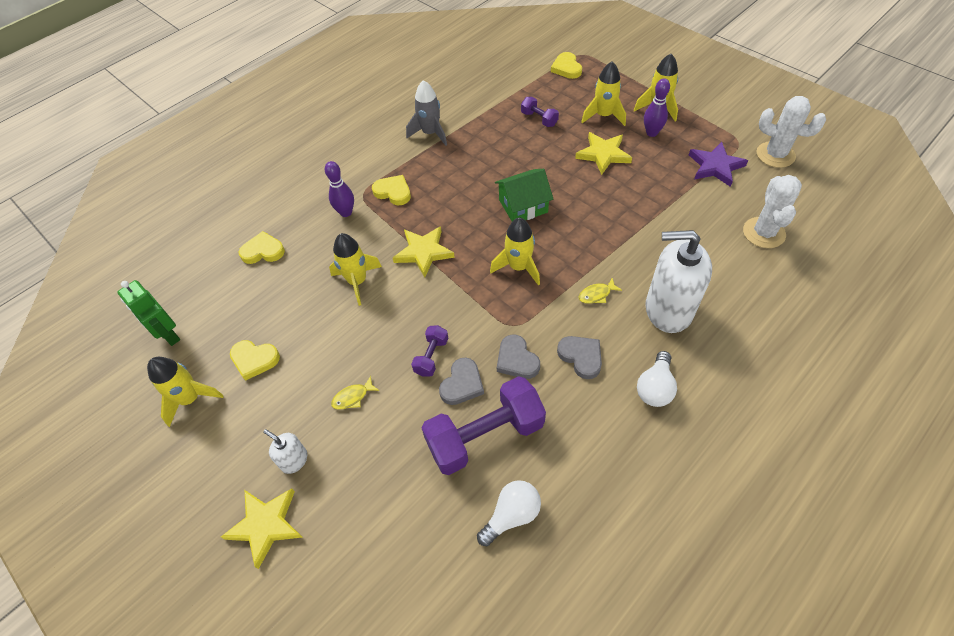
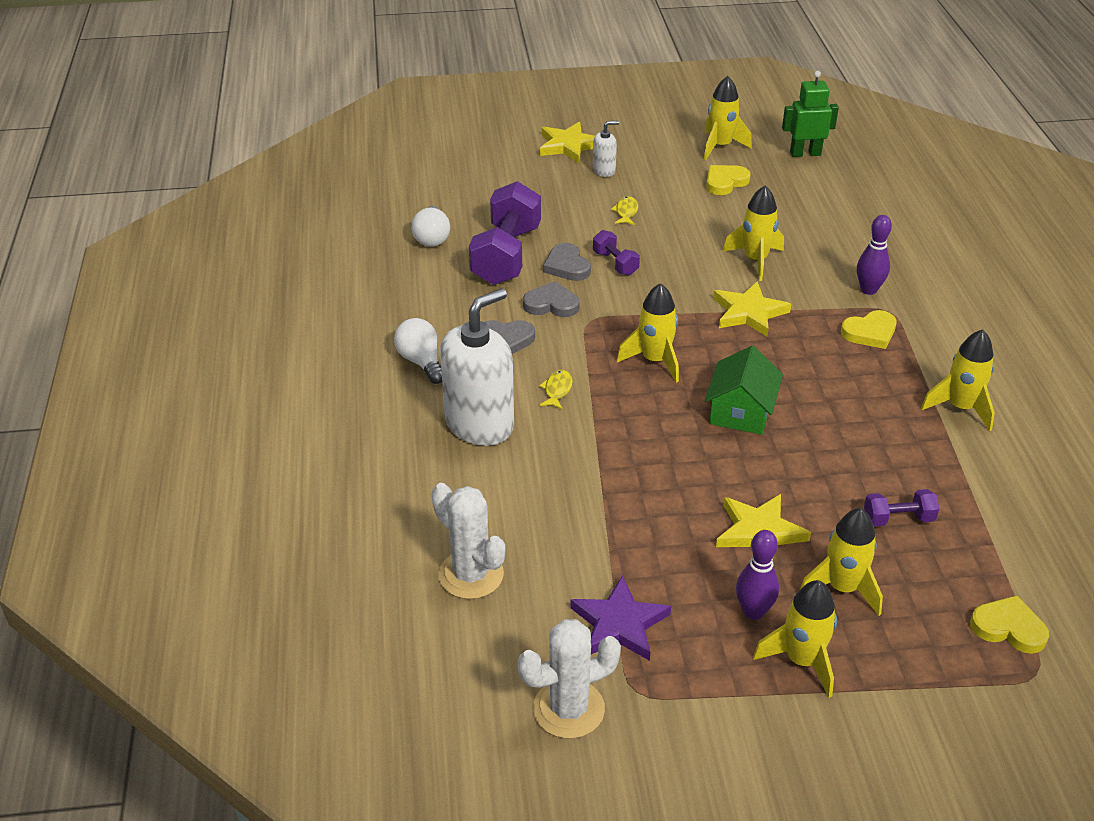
camera: 125 degrees right, 15 degrees down
(263, 251) = (862, 225): yellow heart -> none
(430, 133) = (960, 408): grey rocket -> yellow rocket

